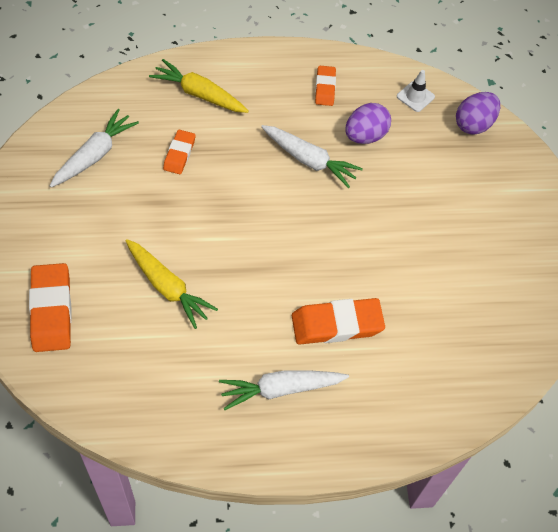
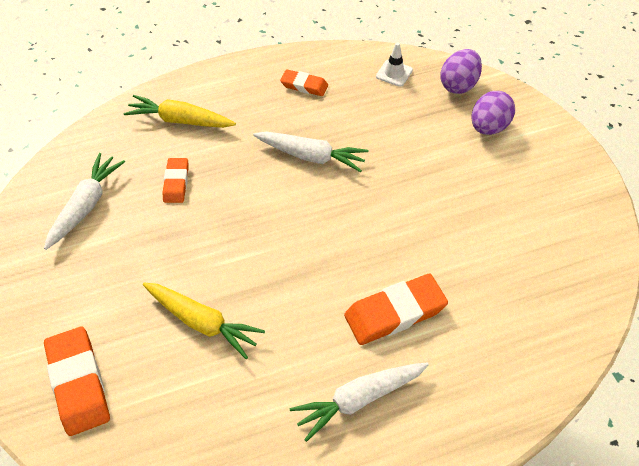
camera: 10 degrees left, 5 degrees down
(325, 88) = (304, 86): orange eraser -> orange eraser turned 60 degrees counterclockwise
(365, 136) = (358, 120): purple egg -> purple egg (488, 127)

